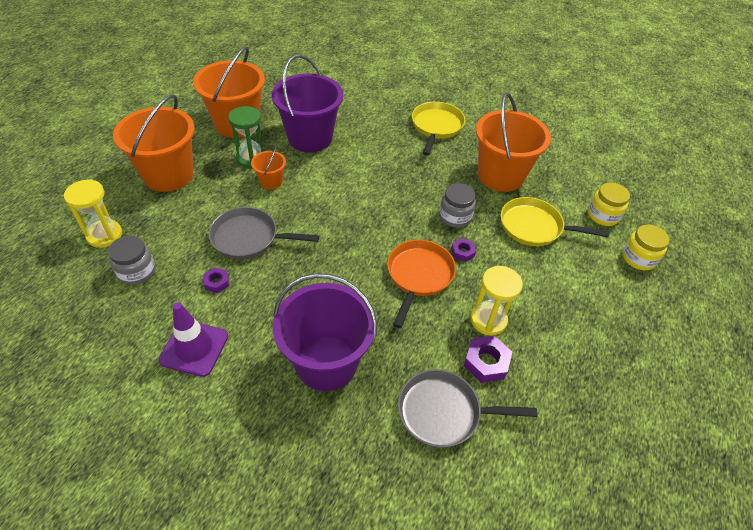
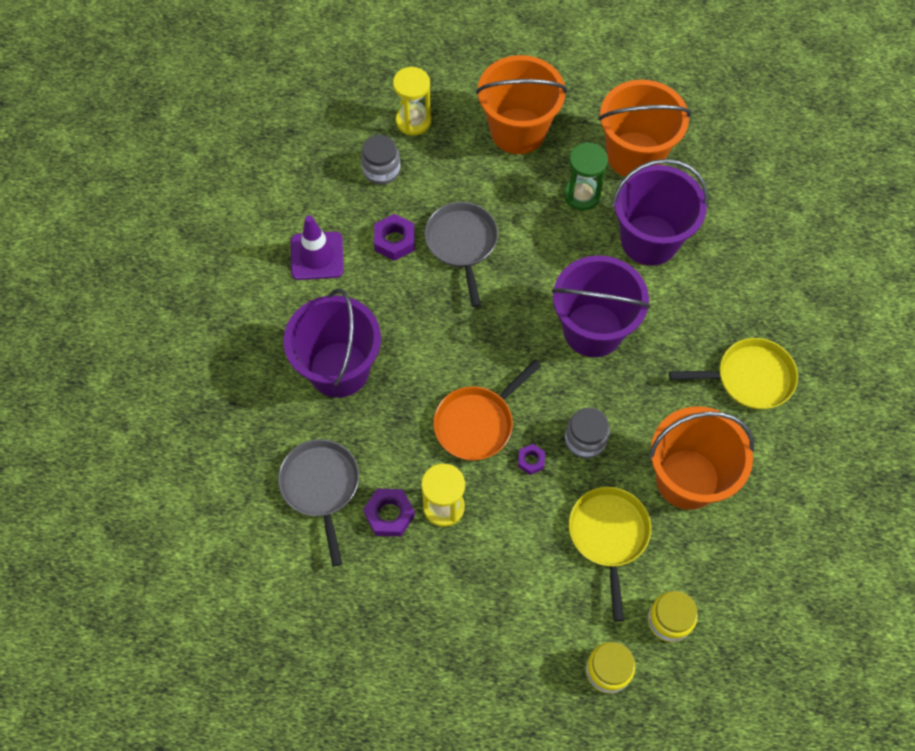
camera: 75 degrees right, 15 degrees up
(217, 282) = (394, 241): purple nut -> purple nut, size x1.66
(271, 181) = (554, 230): orange bucket -> none
(367, 186) = (593, 330): none -> purple bucket
(419, 276) = (477, 423): orange pan -> orange pan turned 135 degrees clockwise

